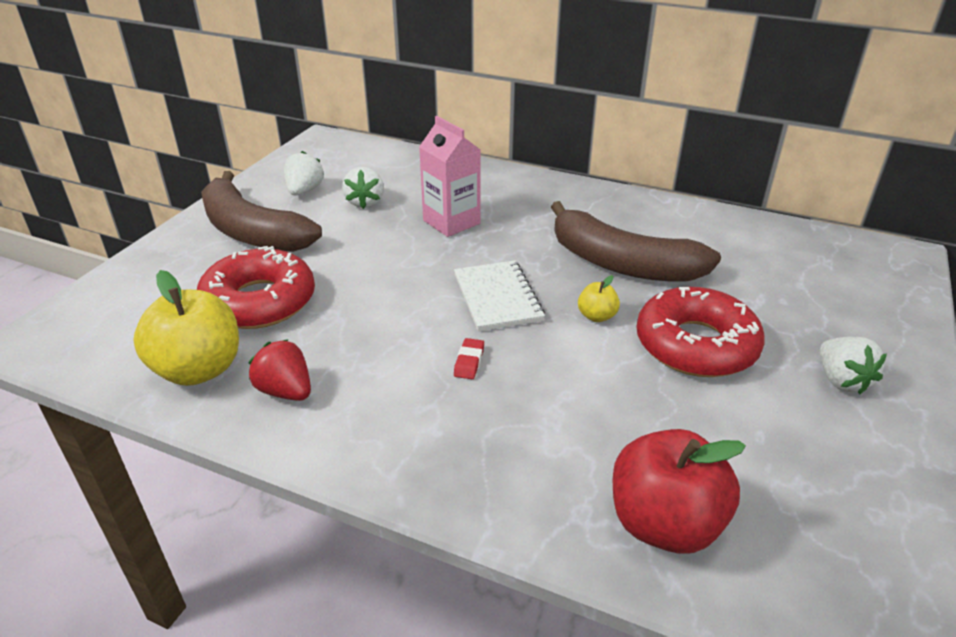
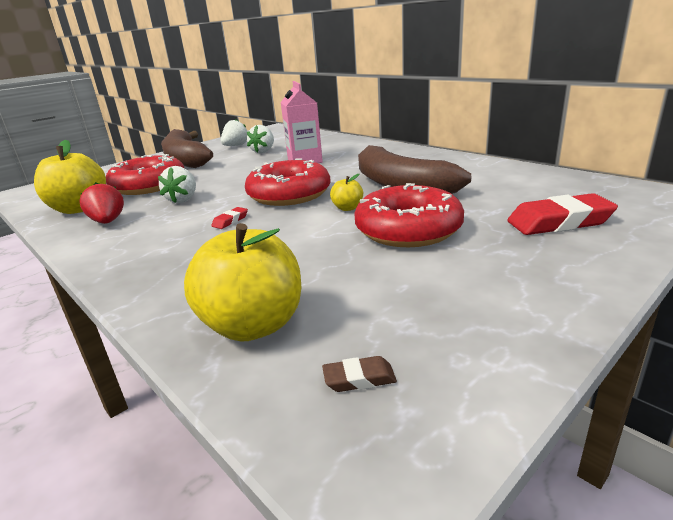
camera: 25 degrees right, 10 degrees down
(497, 298) = (289, 194): white notebook -> red donut
(664, 523) = (253, 325): red apple -> yellow apple
(817, 561) = (359, 379): none -> brown eraser
(831, 311) = (559, 222): none -> red eraser
(841, 380) = (522, 264): white strawberry -> white strawberry (183, 200)

